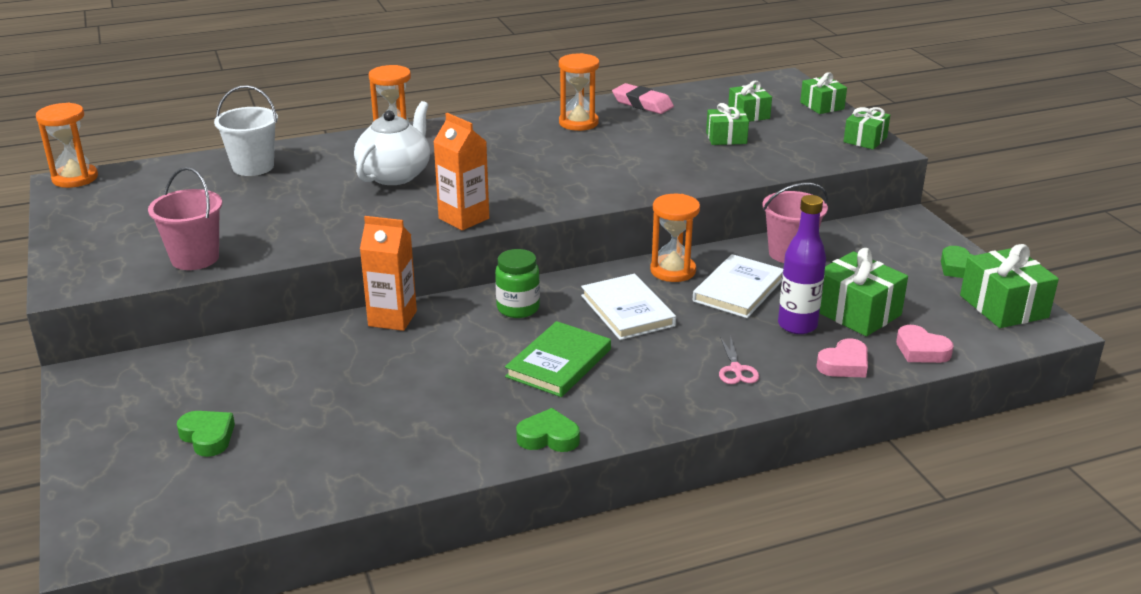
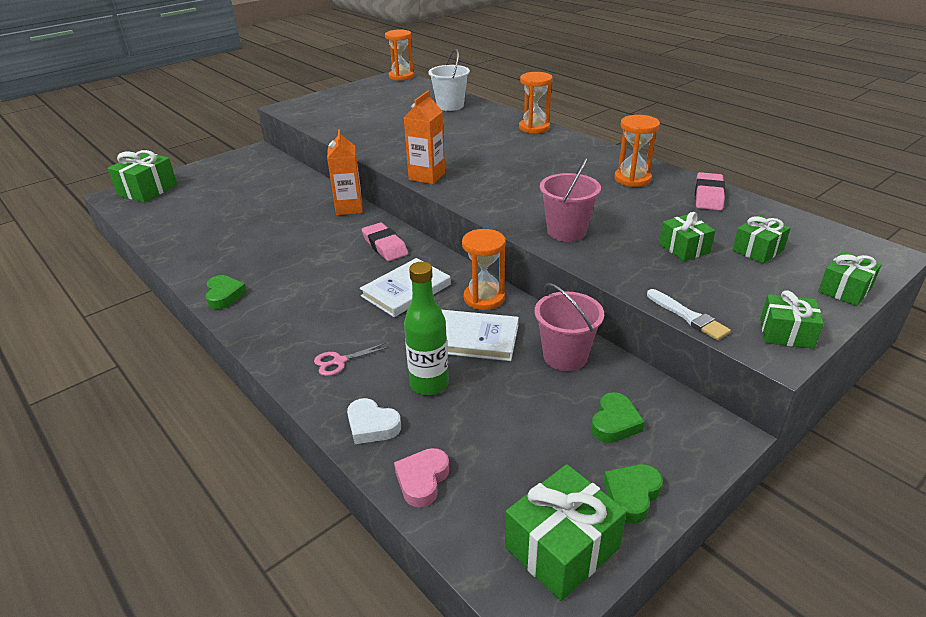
camera: 70 degrees right, 5 degrees up
(195, 258) = (328, 123): pink bucket -> pink bucket (566, 231)
(207, 437) = (207, 194): green heart -> green heart (614, 422)
(395, 175) = (474, 142): white teapot -> none
(518, 308) = (385, 246): green jar -> pink eraser
(559, 363) = (318, 278): green book -> none
(797, 325) = (429, 384): purple bottle -> green bottle
(827, 164) = (688, 317): none -> white brush
(844, 364) = (372, 426): pink heart -> white heart
(856, 312) = (475, 420): green gift -> green gift (147, 190)

